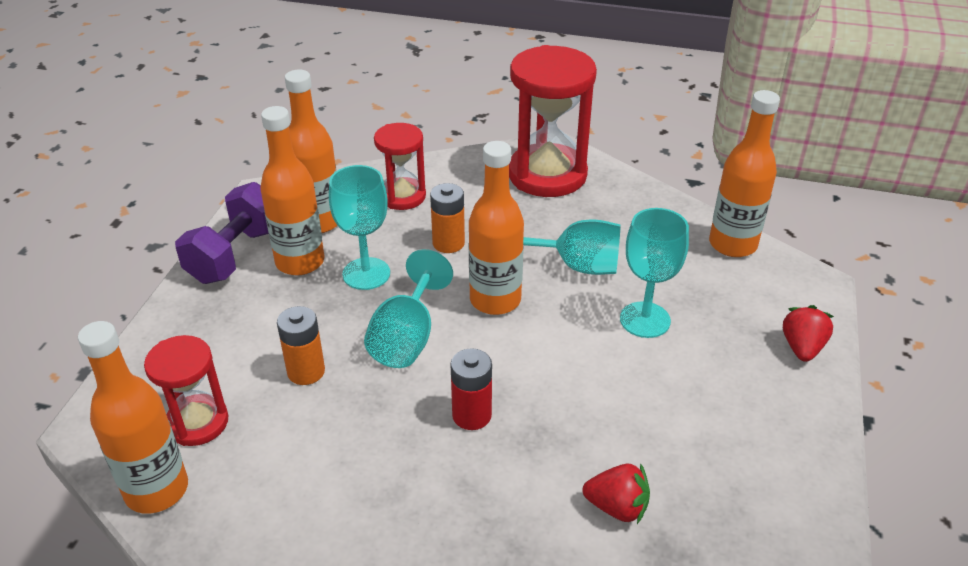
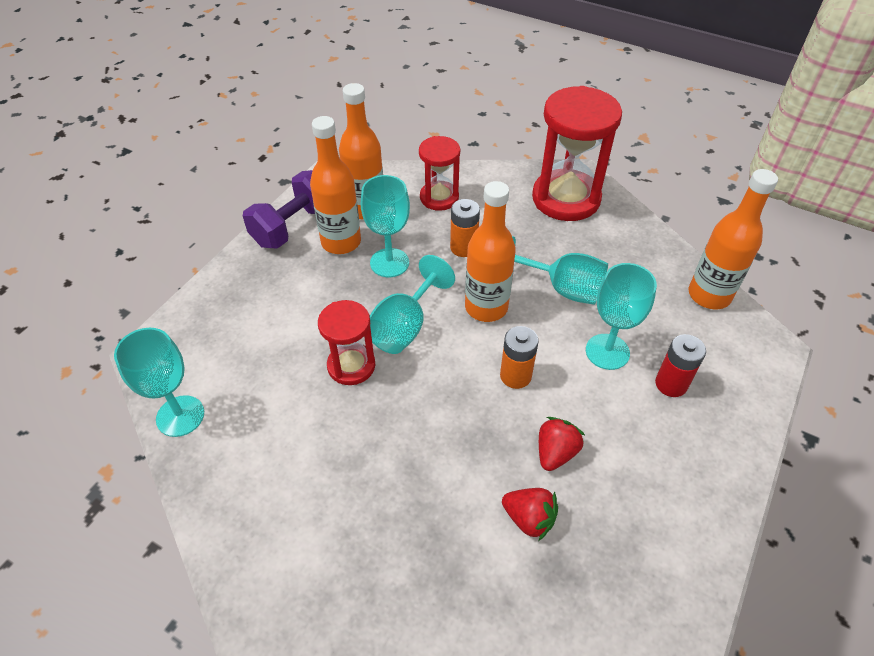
camera: 15 degrees right, 10 degrees up
(157, 490) = (180, 416): orange bottle -> turquoise goblet
(197, 422) = (225, 366): red hourglass -> red hourglass (351, 366)
(306, 371) = (318, 340): orange battery -> orange battery (515, 376)
(471, 415) = (435, 407): red battery -> red battery (671, 384)
(802, 347) = (740, 408): red strawberry -> red strawberry (555, 452)

